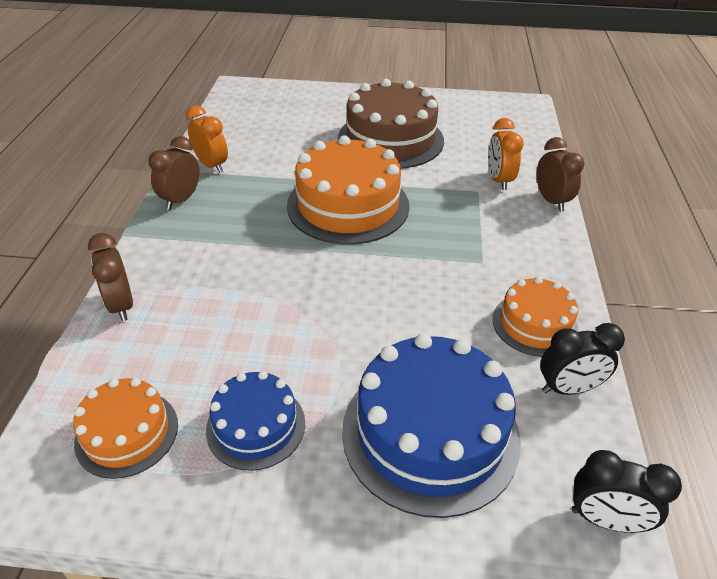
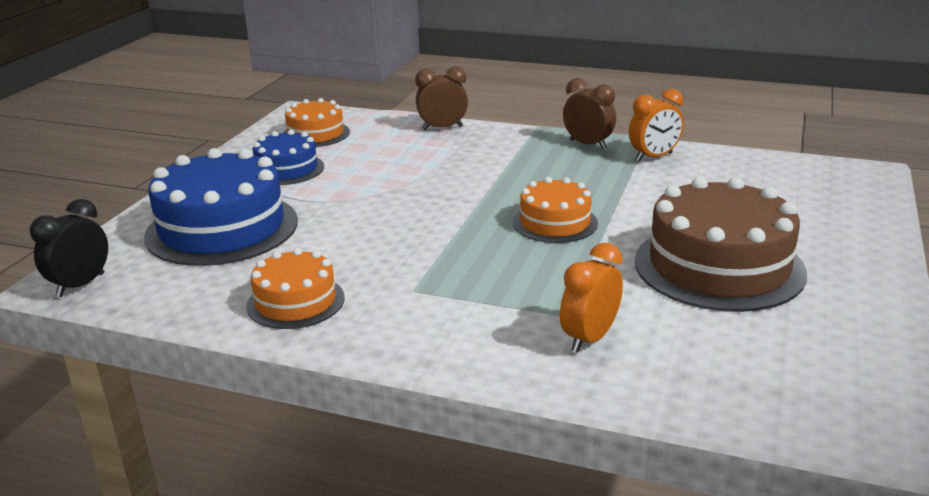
camera: 105 degrees right, 15 degrees down
(348, 205) = (555, 222): orange cake -> orange cake, size x0.56
(499, 180) = (589, 338): orange clock -> orange clock turned 60 degrees counterclockwise
(551, 201) = (521, 375): brown clock -> none
(568, 388) = (204, 301): black clock -> none

